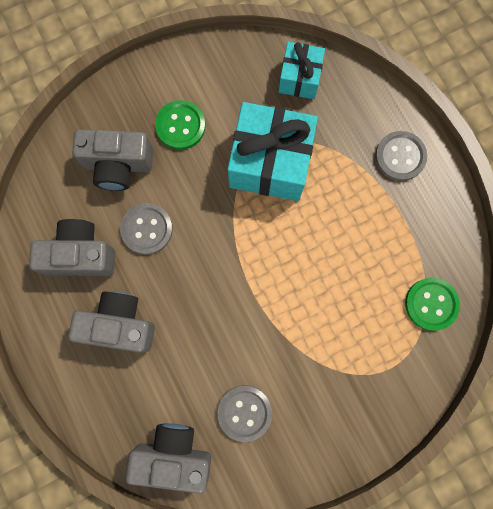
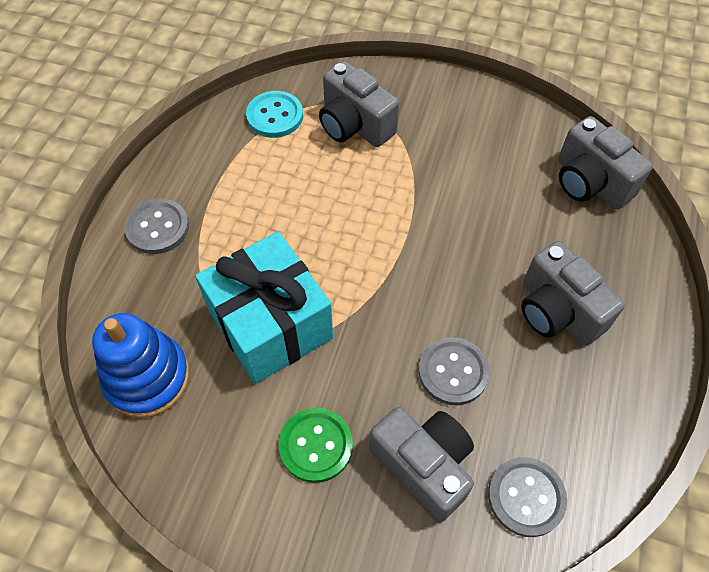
camera: 135 degrees left, 20 degrees down
(80, 255) = (545, 408): grey camera -> grey camera (354, 125)
(244, 412) = (502, 164): grey button -> grey button (526, 497)
(299, 78) = (147, 378): turquoise gift -> blue stacking toy
(431, 304) = (275, 116): green button -> turquoise button

